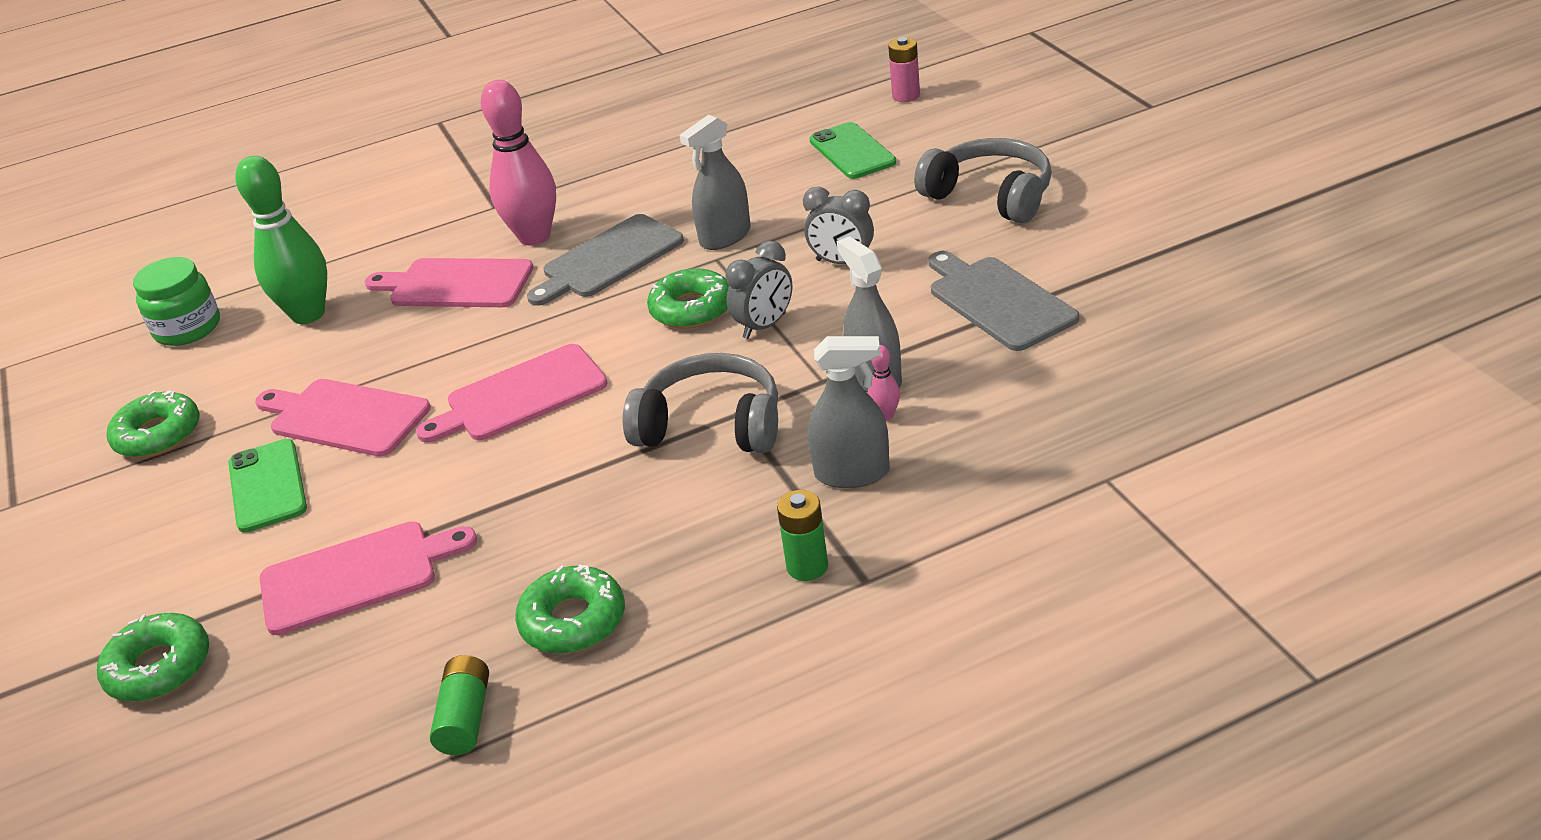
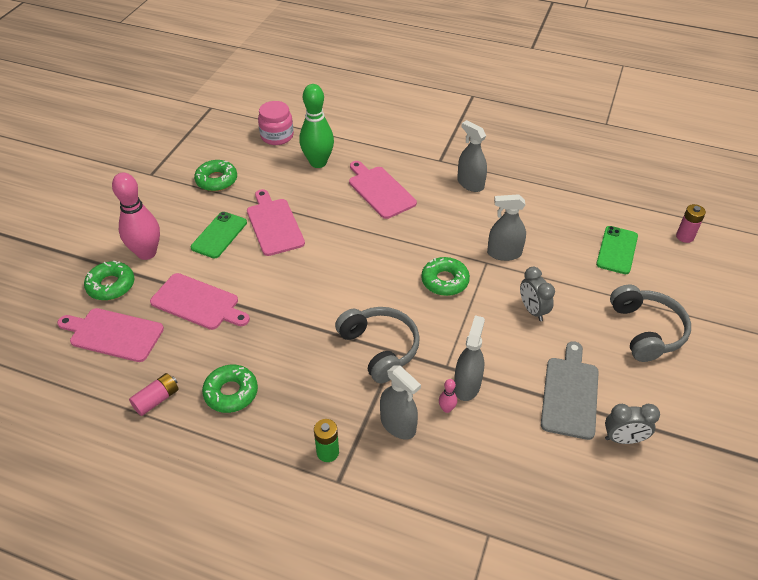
camera: 40 degrees right, 10 degrees up
(188, 328) = (277, 136): green jar -> pink jar
(466, 718) = (157, 399): green battery -> pink battery
(520, 396) = (336, 268): pink cutting board -> pink cutting board (113, 334)
(534, 237) = (434, 189): pink bowling pin -> pink bowling pin (147, 253)
(575, 203) = (470, 184): none -> grey spray bottle
(608, 259) = (446, 226): grey cutting board -> none
(764, 326) = (460, 316): grey clock -> grey clock (623, 439)

